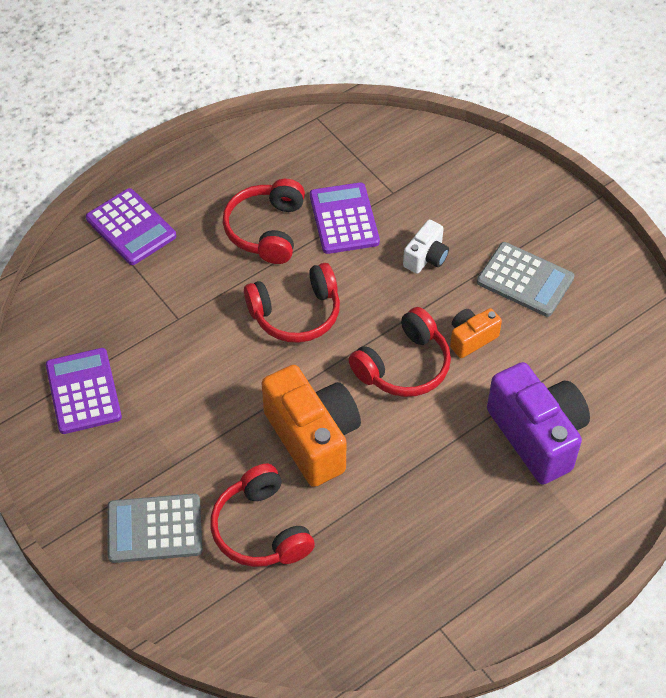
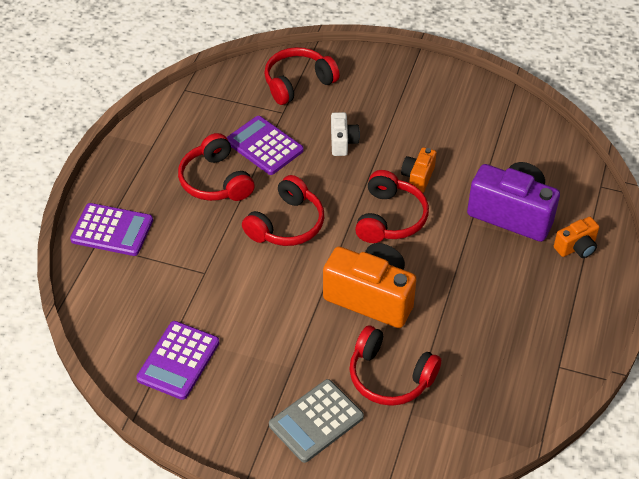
camera: 35 degrees left, 5 degrees down
(83, 391) = (178, 360): purple calculator -> purple calculator turned 105 degrees counterclockwise
(435, 168) = (298, 83): none -> red headphones
(525, 280) = (419, 123): grey calculator -> none
(575, 513) = (576, 247): none -> orange camera

